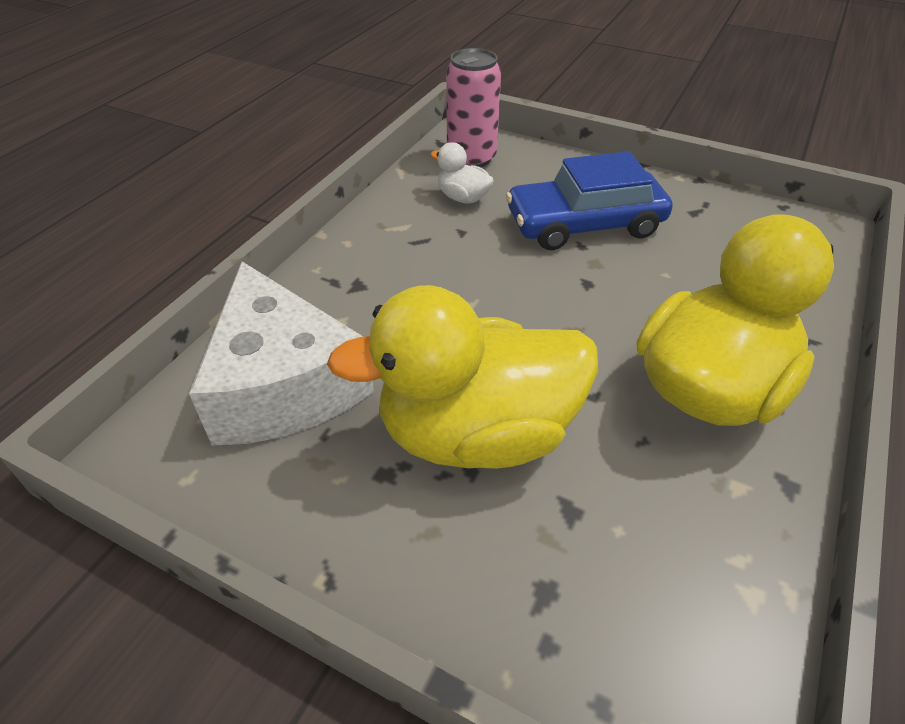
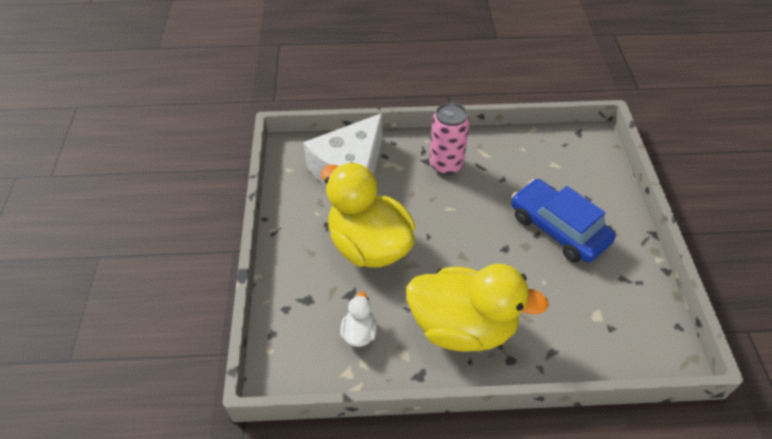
camera: 60 degrees right, 5 degrees up
(463, 198) = (533, 166): white duck -> white duck (359, 333)
(471, 158) = (576, 152): pink can -> pink can (446, 165)

